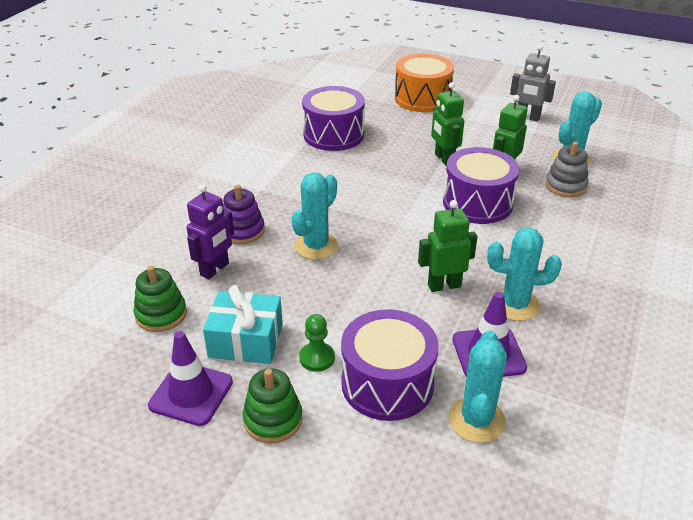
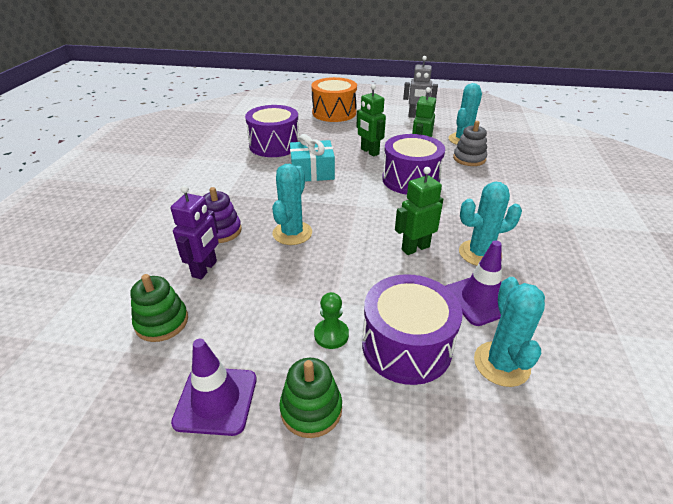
camera: 15 degrees left, 0 degrees up
(246, 340) = (256, 331): turquoise gift -> turquoise gift (312, 172)

